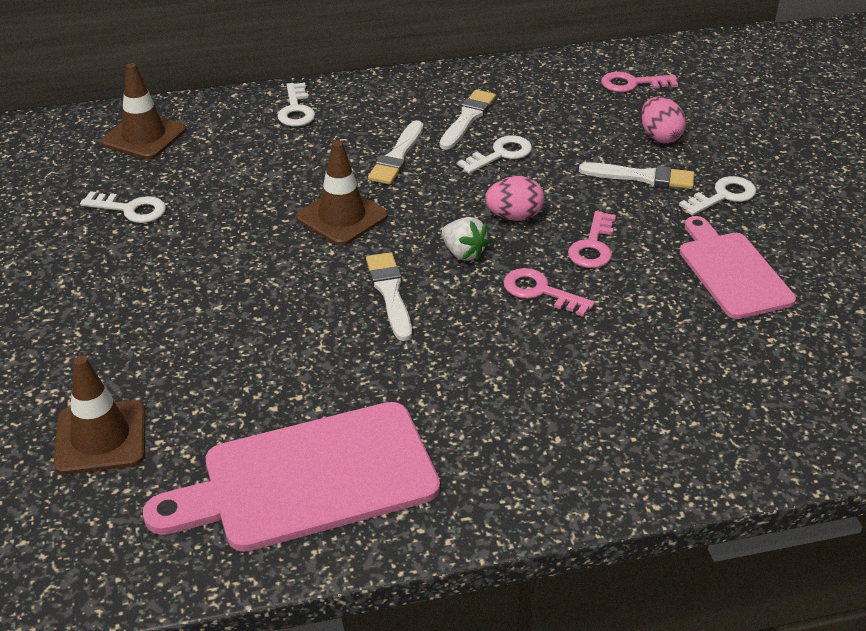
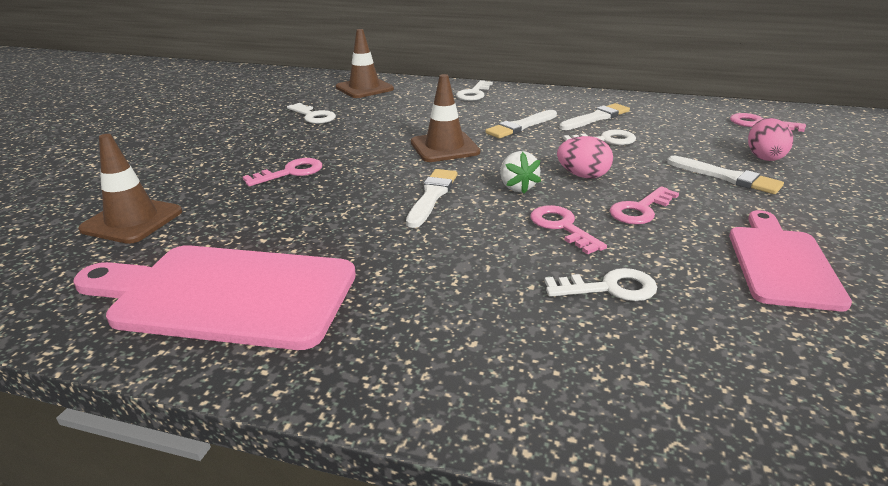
camera: 30 degrees right, 10 degrees down
(204, 310) = (291, 172): none -> pink key
(723, 196) = (808, 206): white key -> white key (610, 288)

